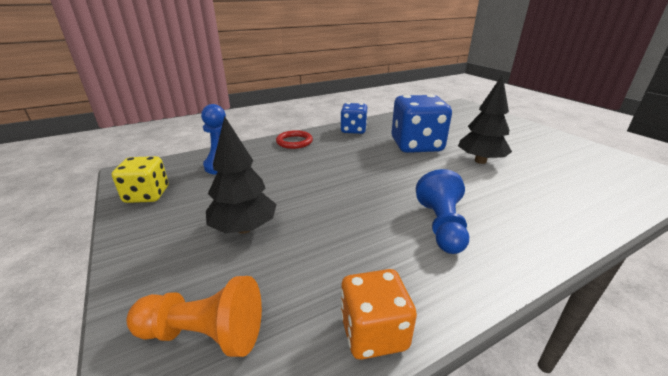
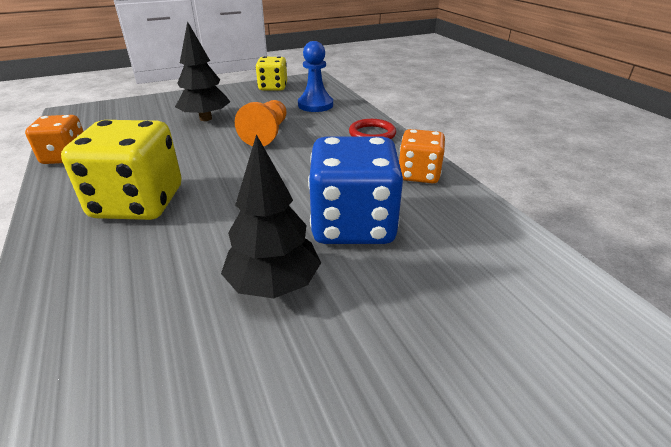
camera: 95 degrees right, 5 degrees up
(204, 334) = (118, 115): orange pawn -> orange pawn (267, 134)
(353, 130) = (418, 174): blue dice -> orange dice
(441, 226) = (138, 203): blue pawn -> yellow dice

